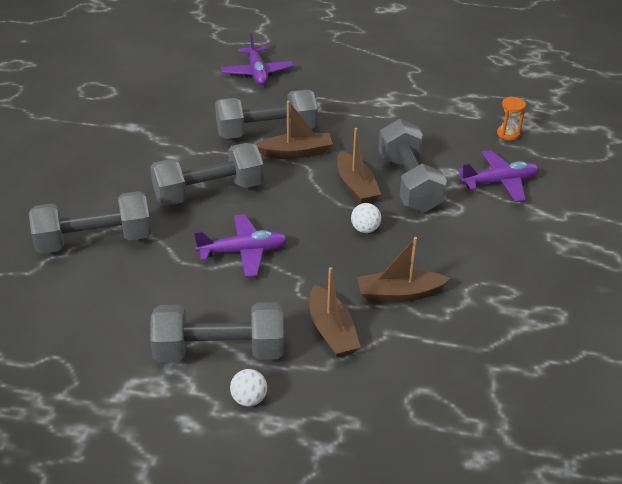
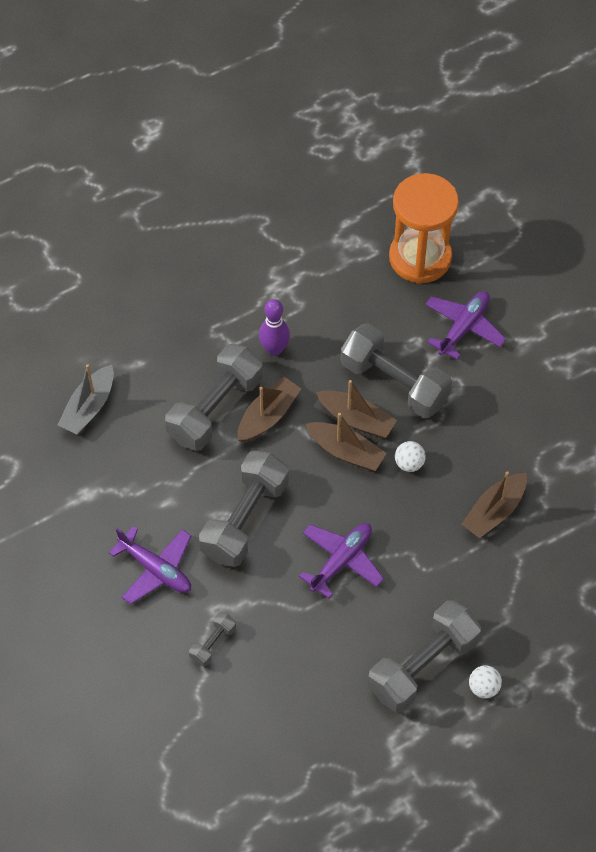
camera: 40 degrees left, 20 degrees up
(94, 241) = (213, 643): grey dumbbell -> grey dumbbell, size x0.46
(191, 92) = (89, 407): none -> grey boat
(257, 73) = (120, 333): purple plane -> purple plane (155, 569)
(332, 331) = (481, 584): brown boat -> brown boat (346, 452)
(344, 125) = (274, 349): none -> purple bowling pin
(508, 134) = (420, 257): orange hourglass -> orange hourglass, size x2.47

